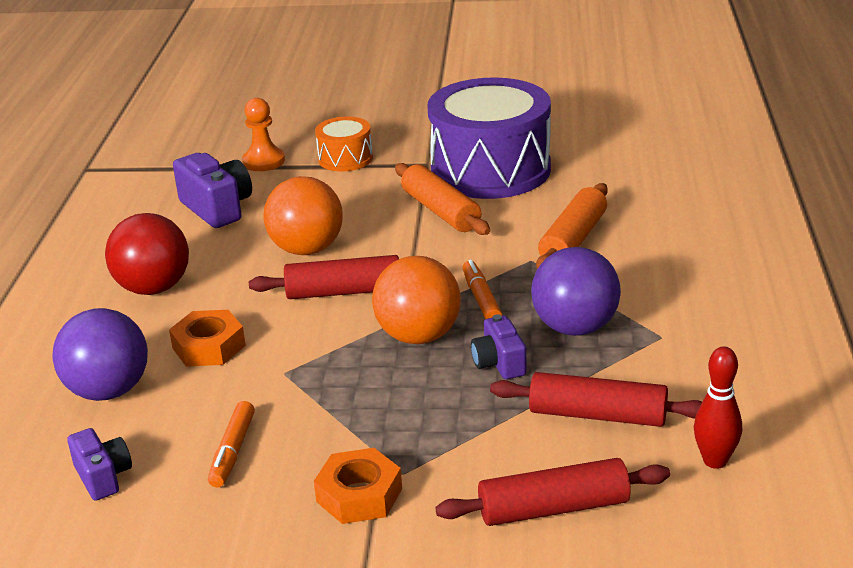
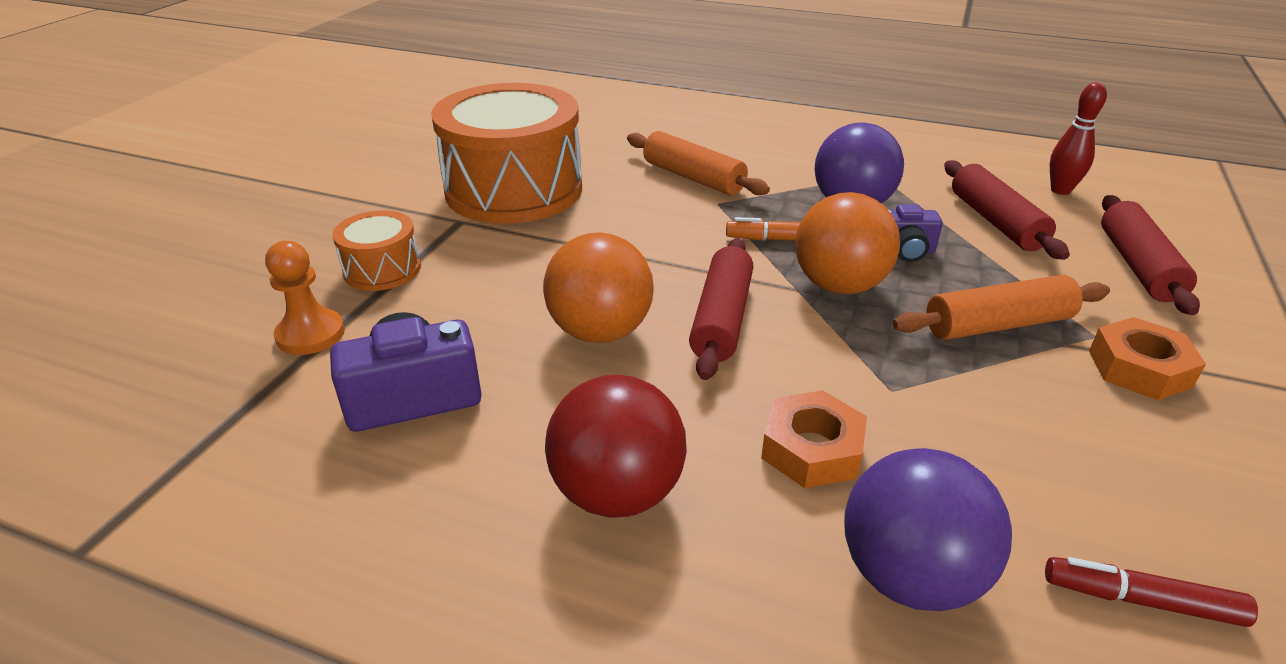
camera: 75 degrees left, 5 degrees up
(103, 477) = (1141, 600): purple camera -> red marker
(232, 451) = (1066, 455): orange marker -> none
(441, 211) = (580, 230): orange rolling pin -> orange rolling pin (997, 325)
(490, 170) = (514, 190): purple drum -> orange drum
(597, 415) = (995, 222): red rolling pin -> red rolling pin turned 45 degrees counterclockwise

